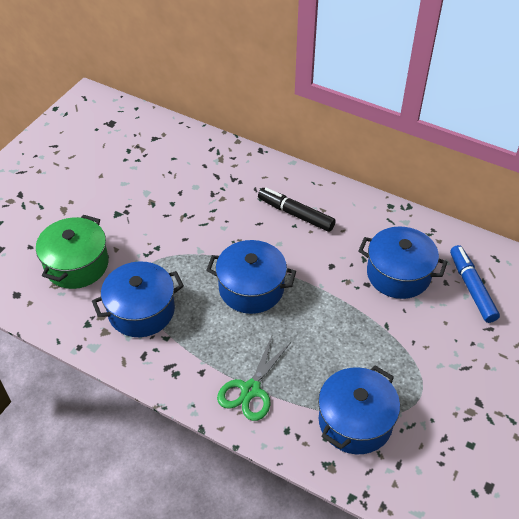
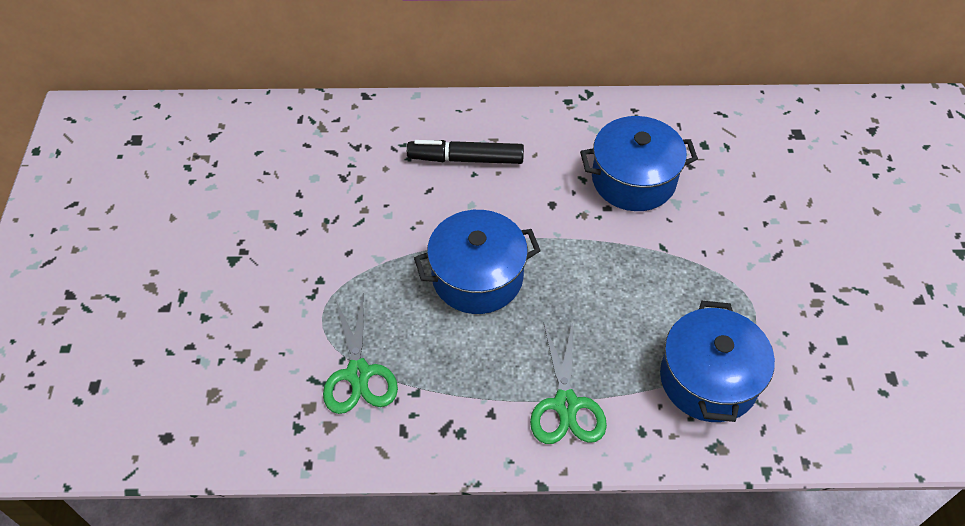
camera: 30 degrees left, 5 degrees up
(77, 265) = (225, 354): green pot -> none
(141, 311) = (358, 373): blue pot -> green scissors
(472, 288) = (721, 159): blue marker -> none

